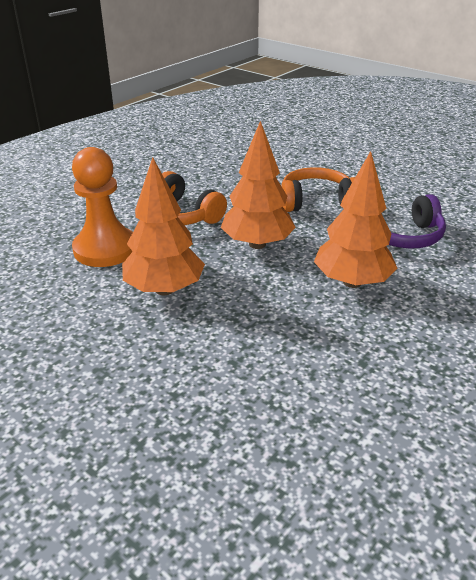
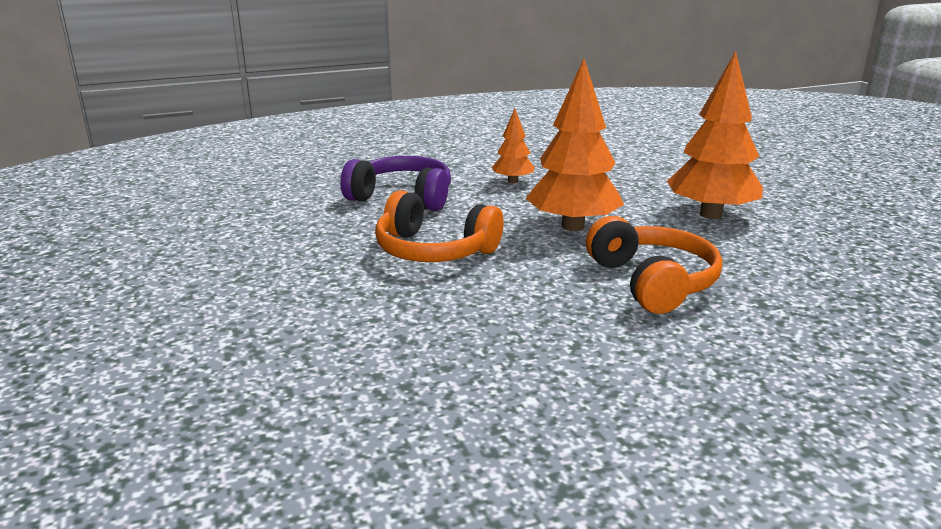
camera: 150 degrees left, 10 degrees down
(105, 249) = (781, 265): orange pawn -> none
(352, 282) = (513, 181): orange tree -> orange tree, size x0.52

